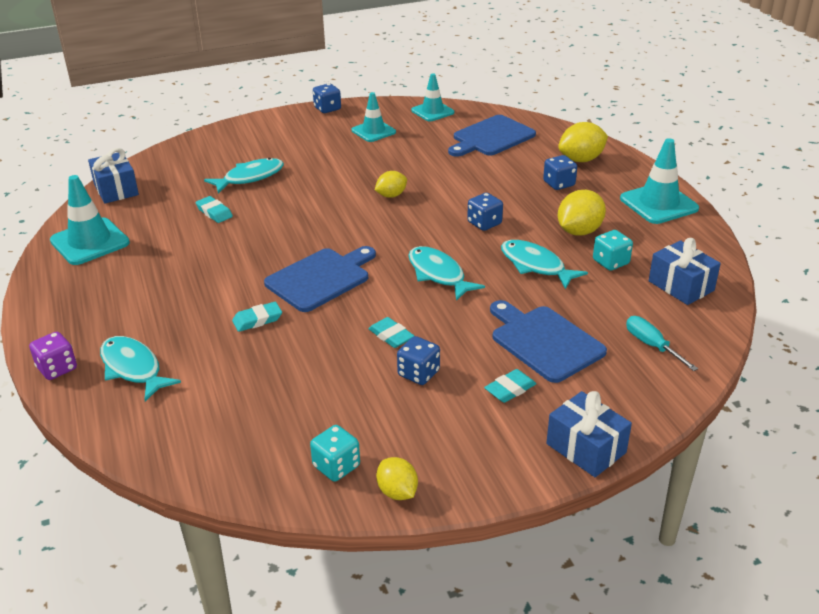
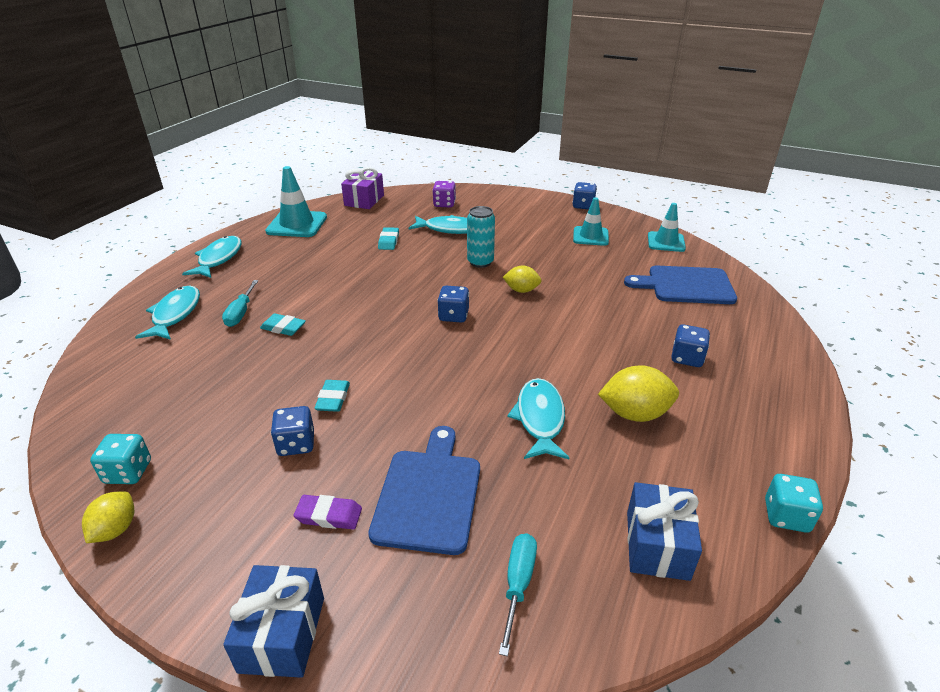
camera: 45 degrees right, 0 degrees up
(57, 368) = (150, 289): purple dice -> purple dice (444, 204)
(116, 189) = (364, 200): blue gift -> purple gift
(195, 332) = (241, 313): none -> turquoise screwdriver
(320, 278) = (368, 323): blue cutting board -> none
(324, 191) = (480, 262): none -> turquoise can
(438, 274) = (449, 373): turquoise fish -> turquoise fish (219, 259)
(484, 223) = (557, 354): blue dice -> blue dice (453, 316)
(510, 389) = (329, 515): turquoise eraser -> purple eraser
(581, 159) = (748, 348): yellow lemon -> none
(610, 262) = (618, 464): turquoise dice -> turquoise dice (786, 516)
(658, 204) = (772, 439): turquoise traffic cone -> none

